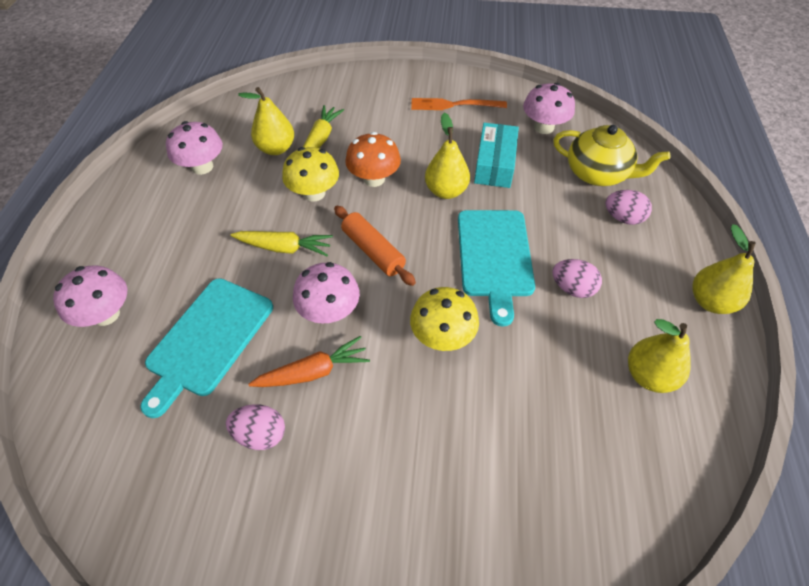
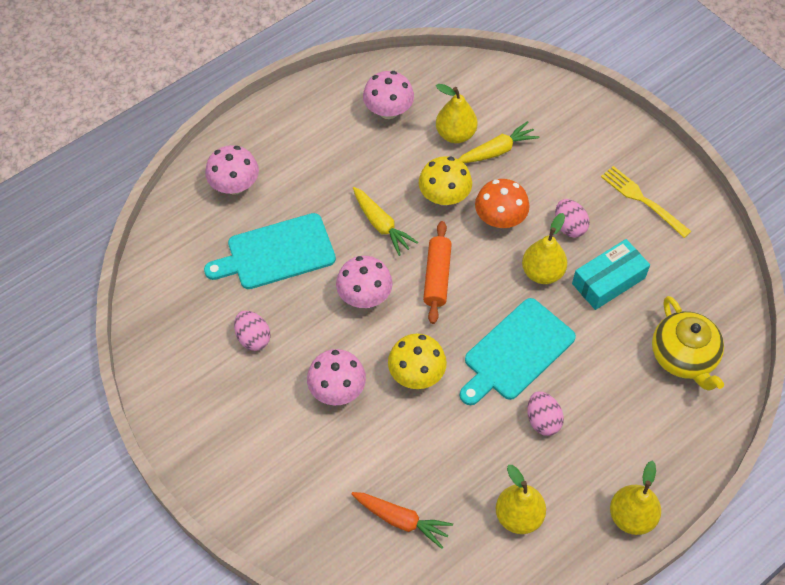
camera: 45 degrees right, 5 degrees up
(313, 372) = (316, 327): orange carrot -> orange carrot (401, 520)
(454, 105) = (642, 200): orange fork -> yellow fork
(543, 127) = (694, 281): pink mushroom -> pink mushroom (337, 389)
(623, 218) = (653, 407): pink egg -> pink egg (569, 226)

